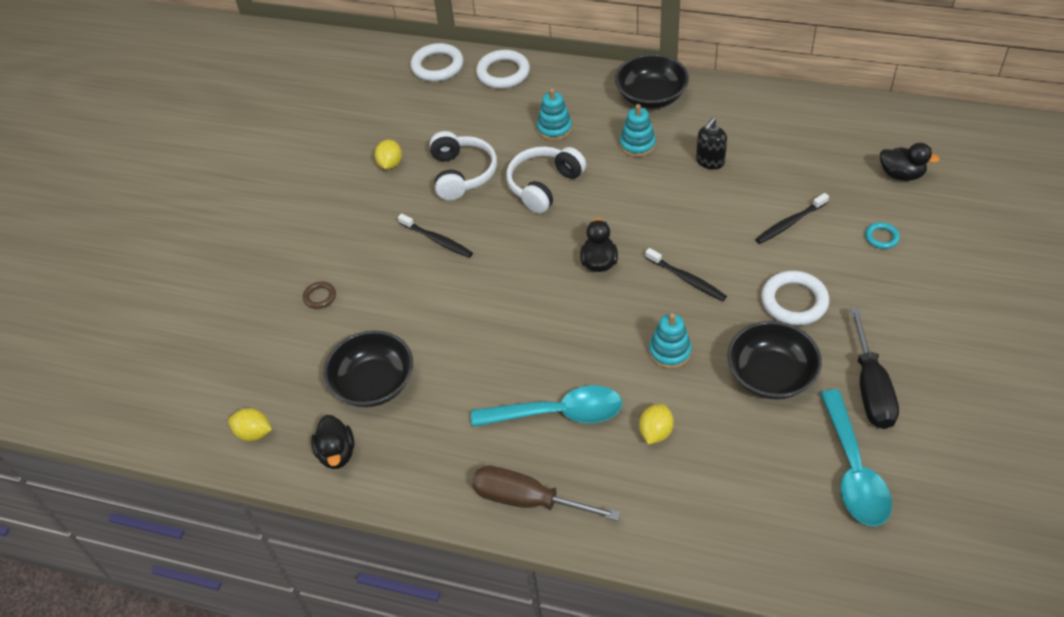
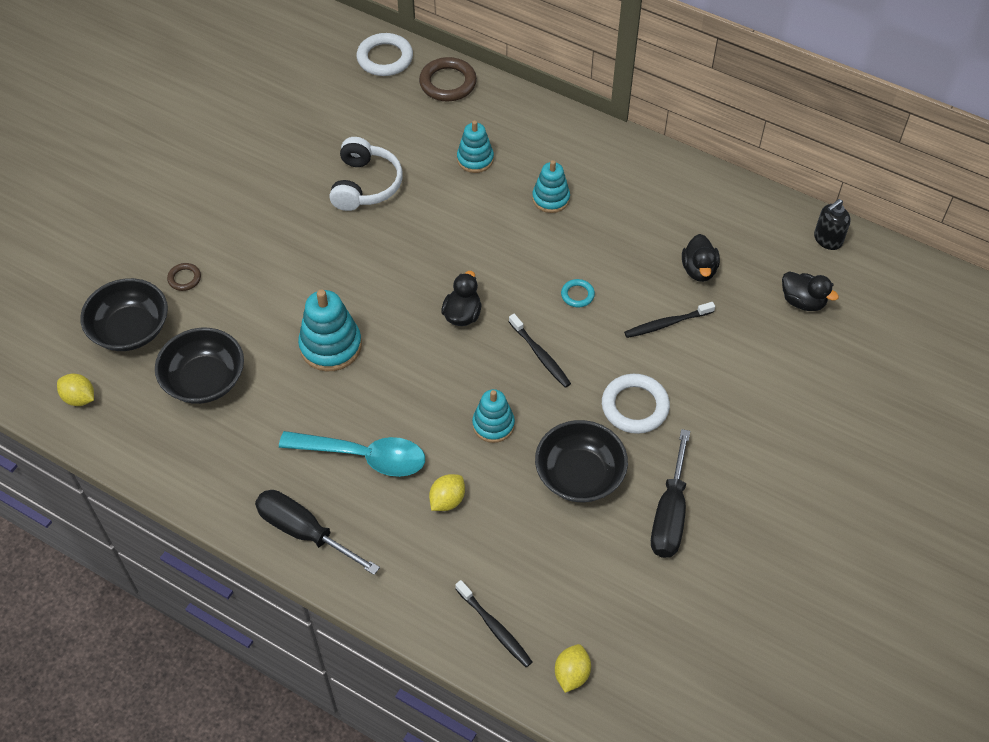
camera: 10 degrees right, 5 degrees up
(337, 453) = (148, 438): black duck -> black duck (699, 270)
(390, 164) = (299, 156): yellow lemon -> yellow lemon (571, 674)
(437, 240) = (315, 249): black toothbrush -> black toothbrush (494, 627)
(485, 321) = (331, 346): none -> turquoise stacking toy
(503, 73) = (448, 83): white ring -> brown ring
(527, 500) = (304, 531): brown screwdriver -> black screwdriver
(544, 185) = (441, 219): white headphones -> none
(651, 97) = (586, 149): black bowl -> black bowl (130, 329)
(710, 161) = (615, 236): black soap dispenser -> black soap dispenser (827, 240)
(853, 470) = (617, 589): turquoise spoon -> none
(881, 237) = (751, 363): turquoise ring -> turquoise ring (577, 295)

